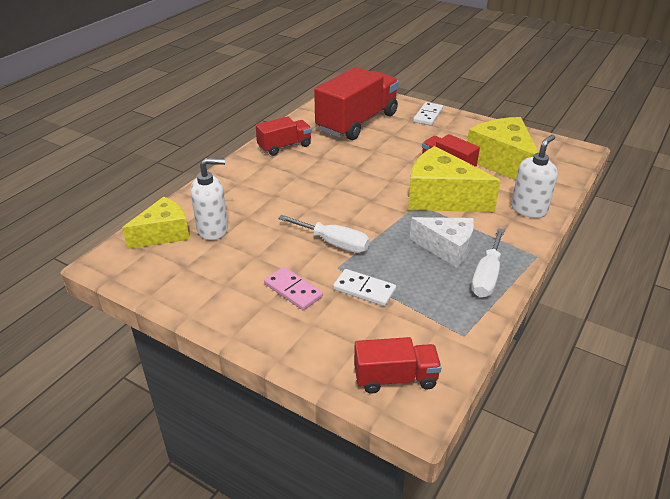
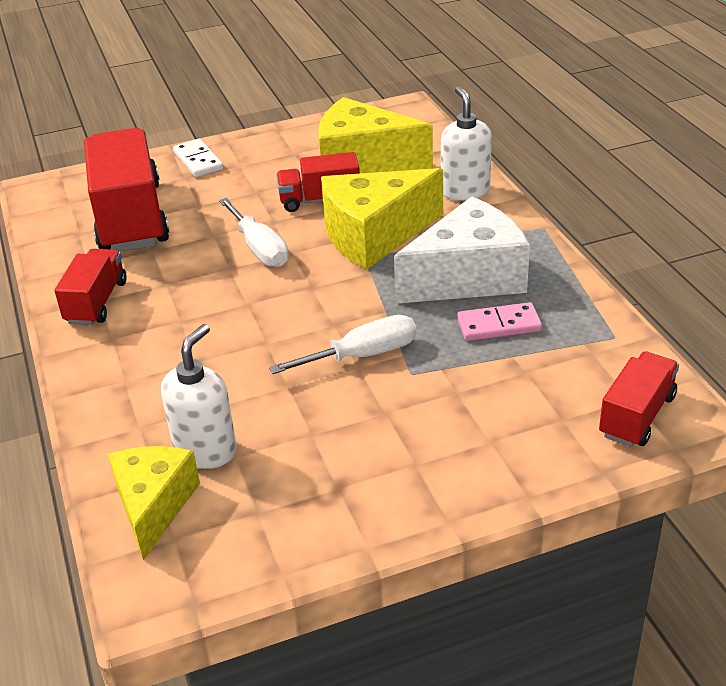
camera: 50 degrees left, 0 degrees up
(293, 290) = (416, 429): pink domino -> pink domino (499, 325)
(364, 289) = (474, 371): white domino -> none
(446, 248) = (468, 277): white cheese -> white cheese, size x1.52
(486, 276) = (542, 275): white screwdriver -> white screwdriver (259, 249)

